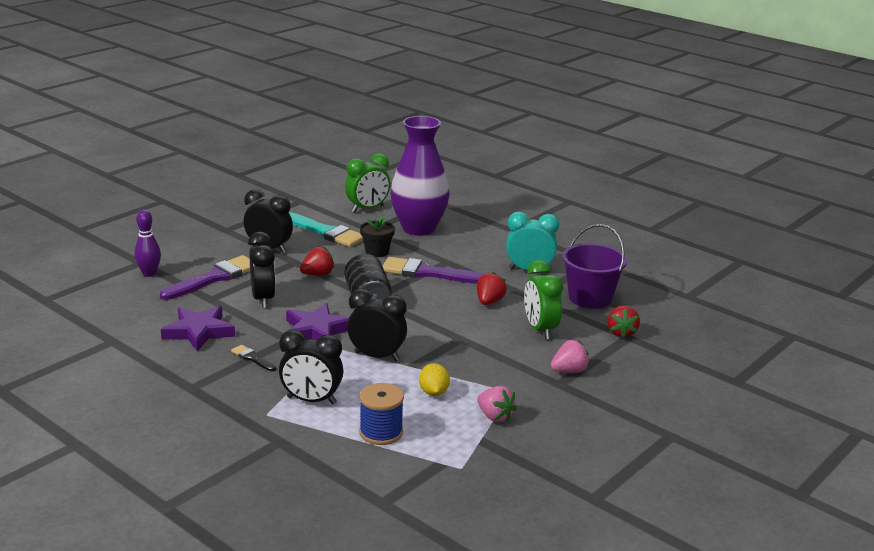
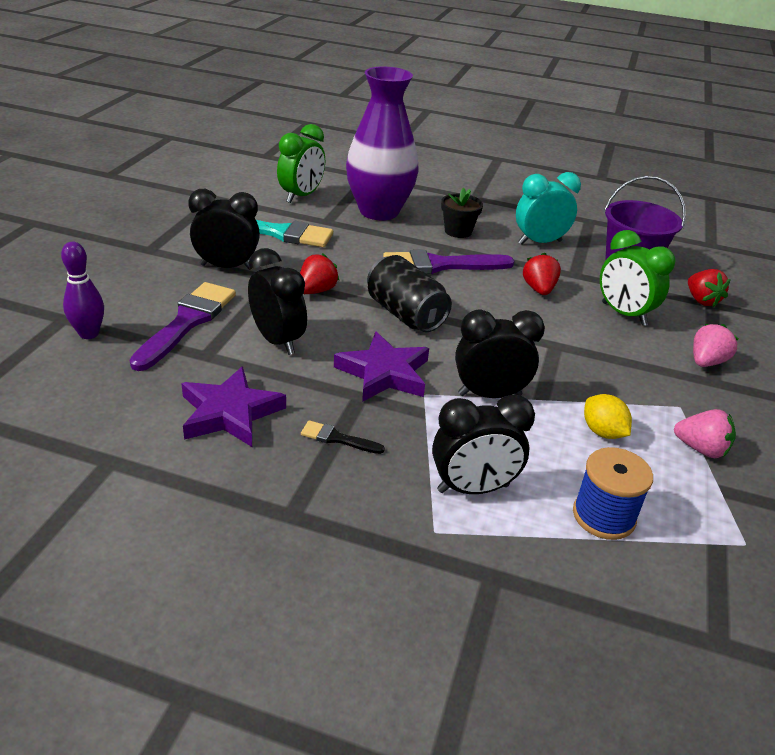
camera: 25 degrees left, 10 degrees up
(377, 252) = (359, 248): black flower pot -> black flower pot (458, 231)

